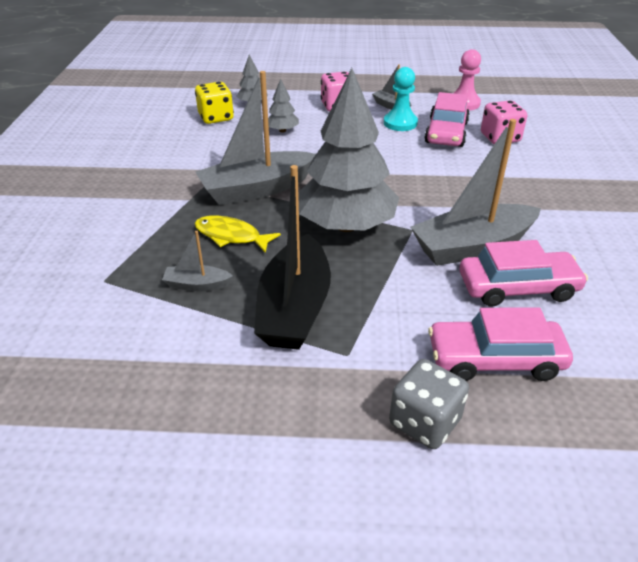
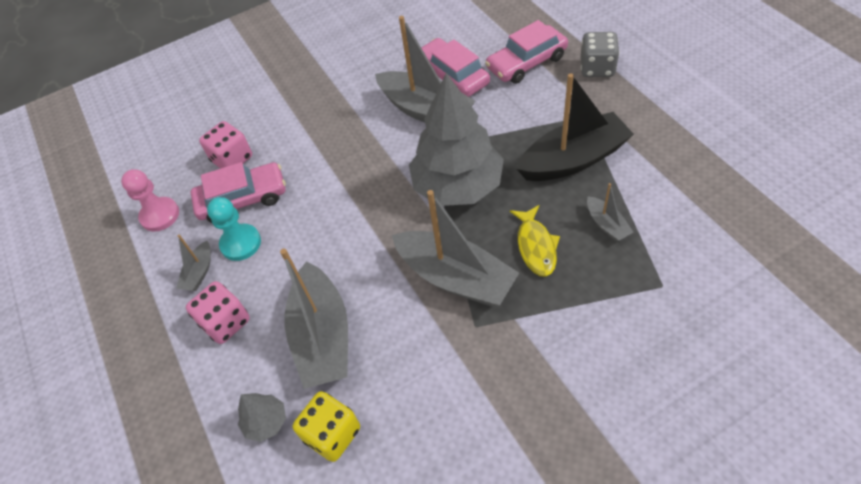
camera: 115 degrees left, 15 degrees up
(282, 130) = (323, 336): grey tree -> grey boat
(495, 359) = (526, 63): pink car -> pink car turned 90 degrees clockwise

